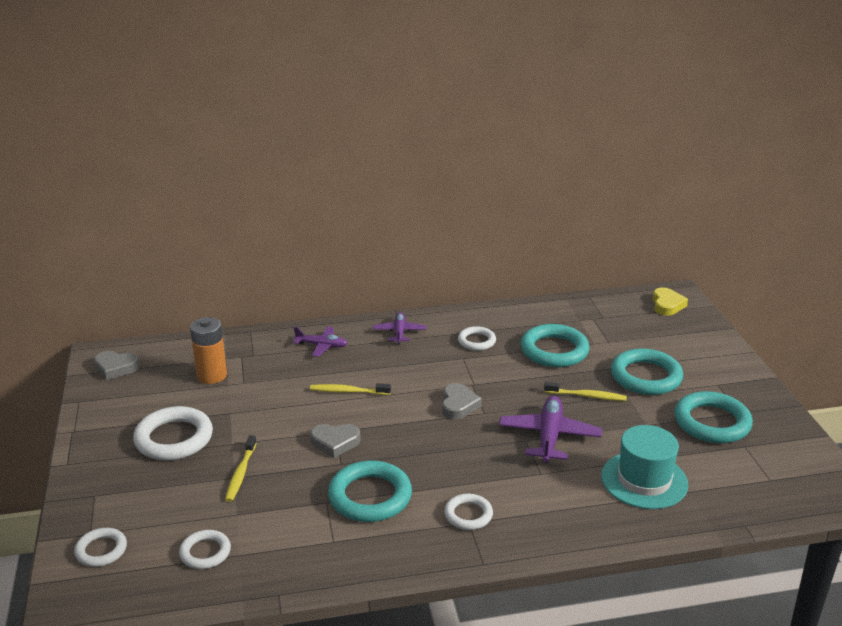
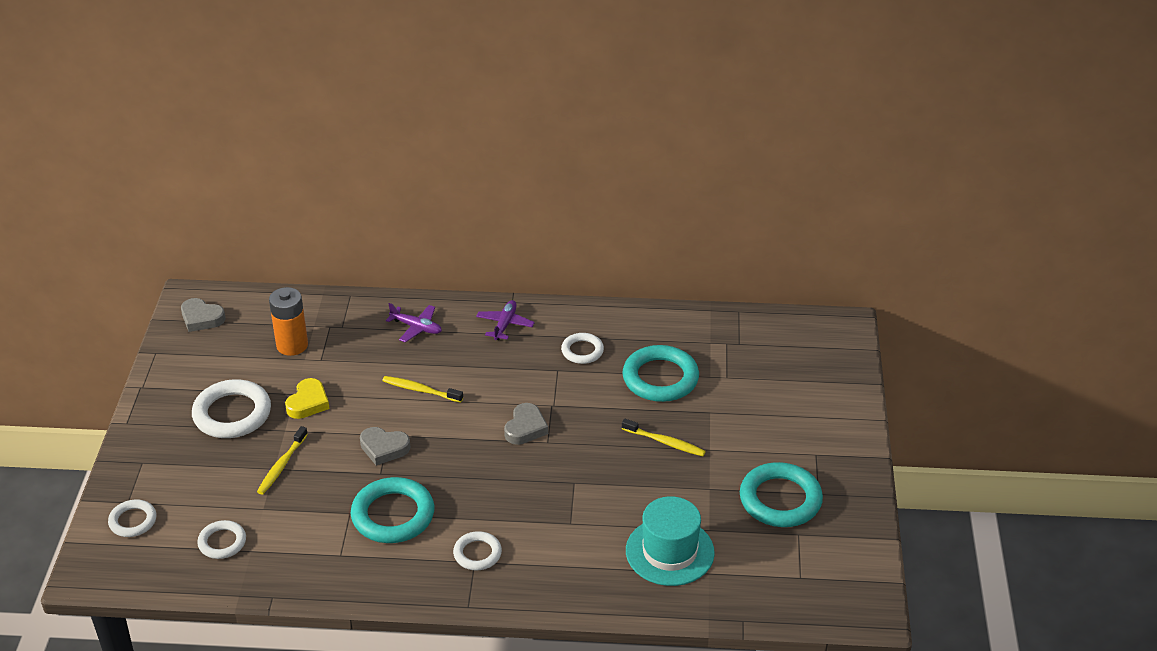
camera: 15 degrees right, 10 degrees up
(549, 436) = (600, 483): purple plane -> none
(645, 377) = (742, 430): turquoise ring -> none
(667, 305) = (822, 339): yellow heart -> yellow heart (308, 402)

